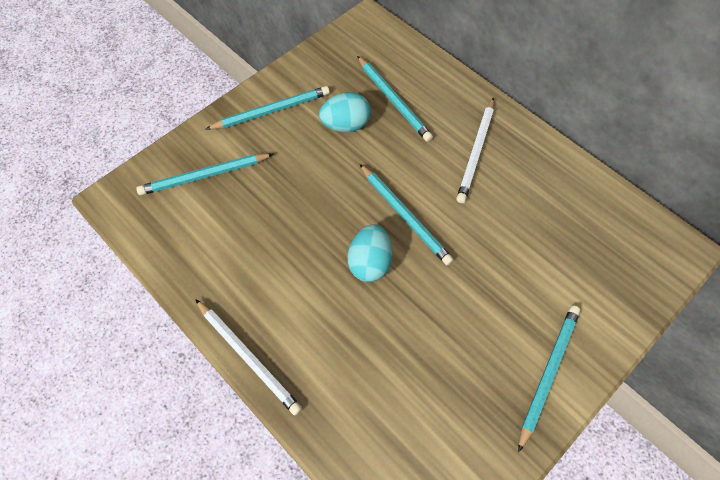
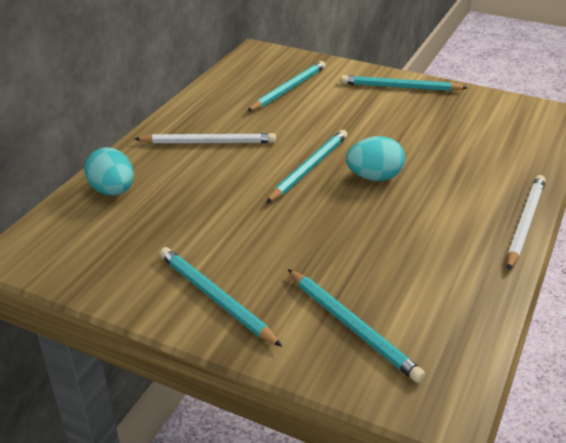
camera: 110 degrees left, 25 degrees down
(346, 125) = (211, 230): turquoise egg -> turquoise egg (113, 191)
(394, 100) = (158, 203): turquoise pencil -> turquoise pencil (288, 89)

